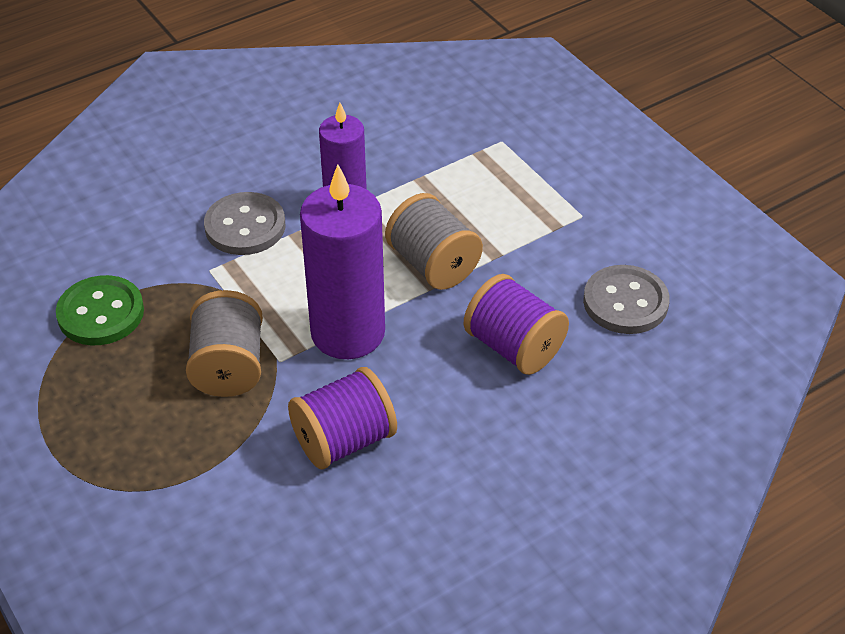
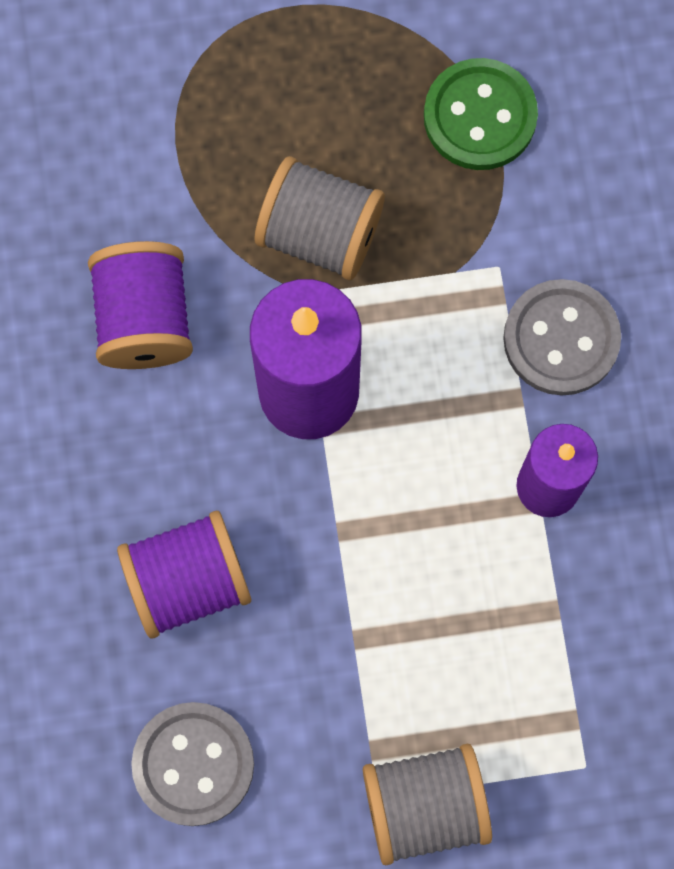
camera: 115 degrees right, 30 degrees up
(433, 265) = (377, 549): grey spool -> grey spool (424, 806)

